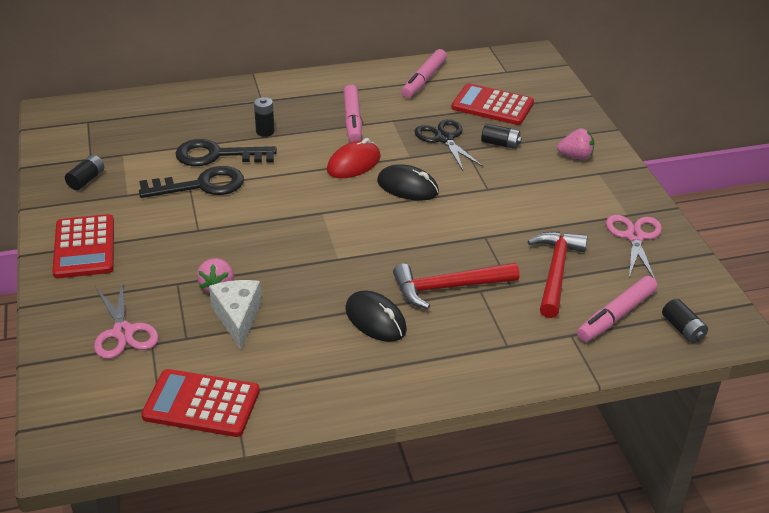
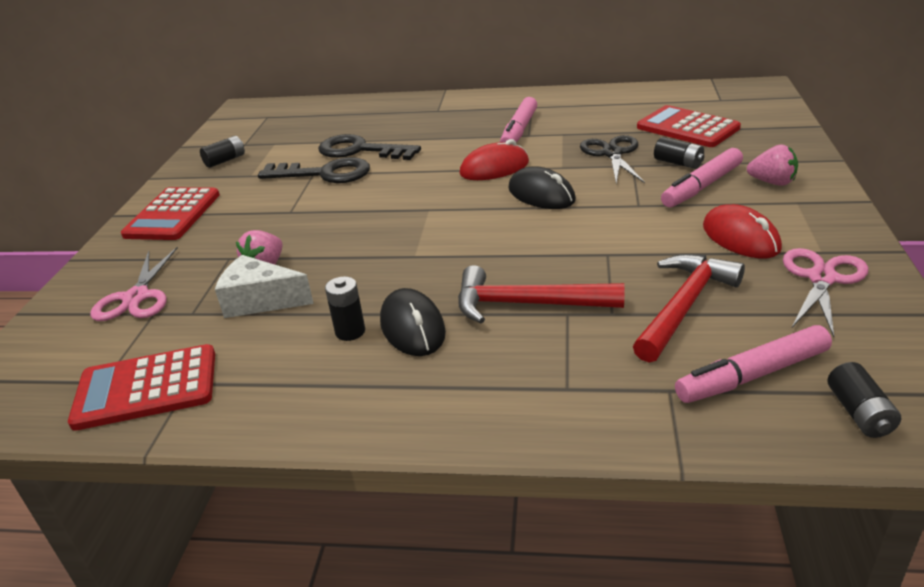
camera: 25 degrees right, 5 degrees down
(201, 404) = (146, 388): red calculator -> red calculator turned 45 degrees counterclockwise
(237, 318) = (260, 301): white cheese -> white cheese turned 90 degrees counterclockwise
(265, 132) = (422, 135): black battery -> black battery (350, 332)
(424, 79) = (620, 102): pink marker -> pink marker (702, 186)
(571, 210) = (740, 238): none -> red mouse

